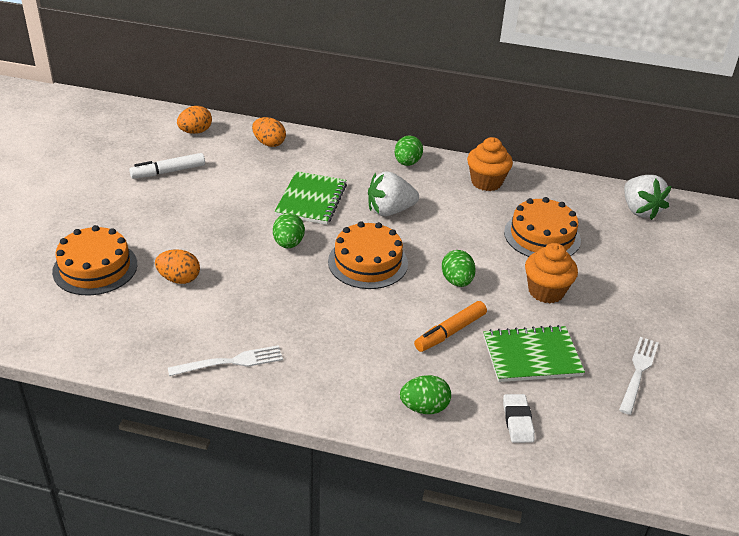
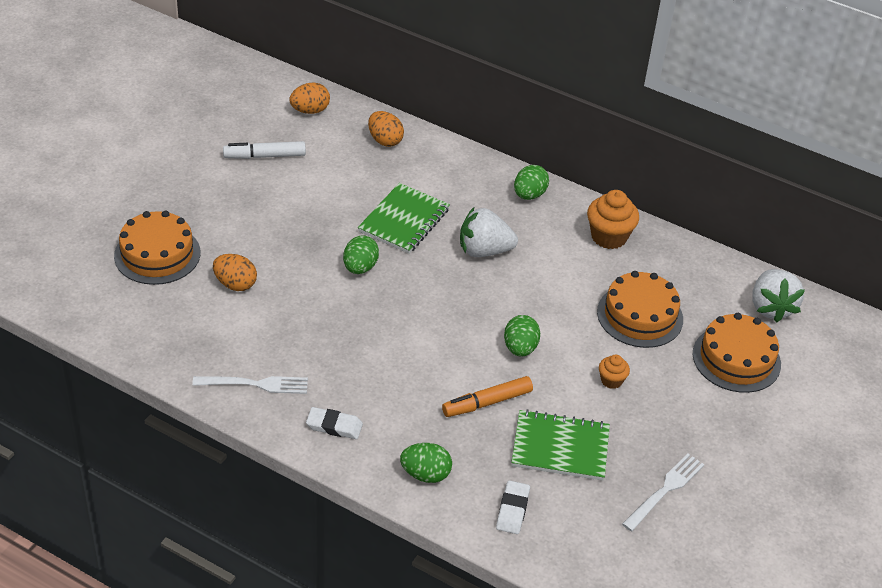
camera: 15 degrees right, 5 degrees up
(320, 383) = (334, 426): none -> white eraser
(368, 262) = (434, 306): orange cake -> orange cake (736, 359)
(546, 291) = (611, 380): orange cupcake -> orange cupcake, size x0.55

